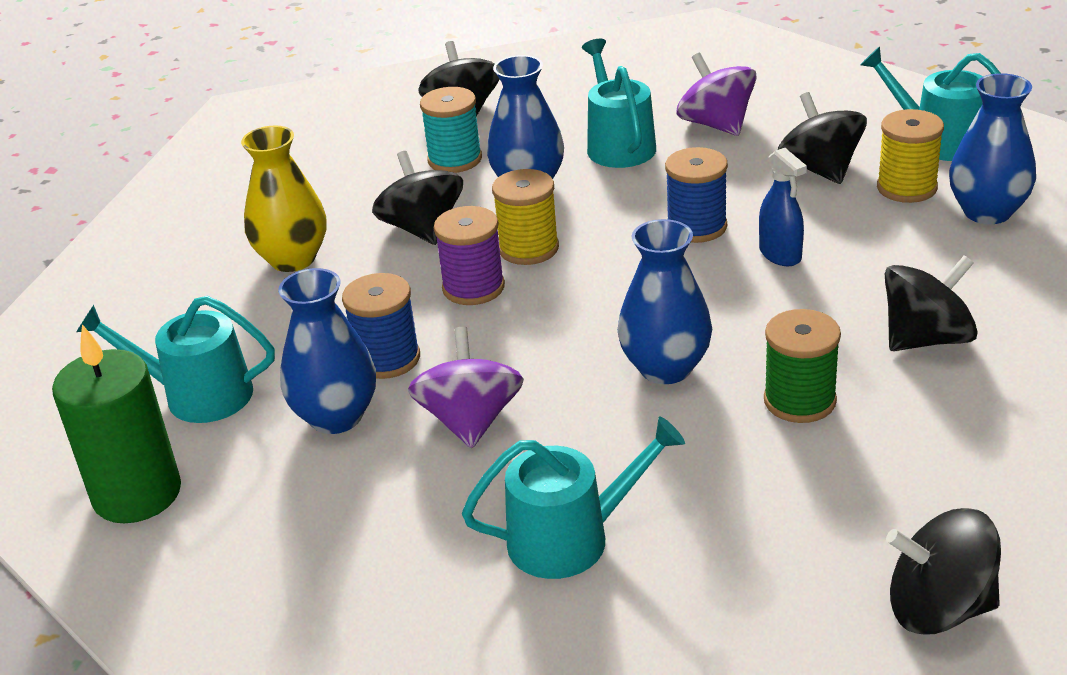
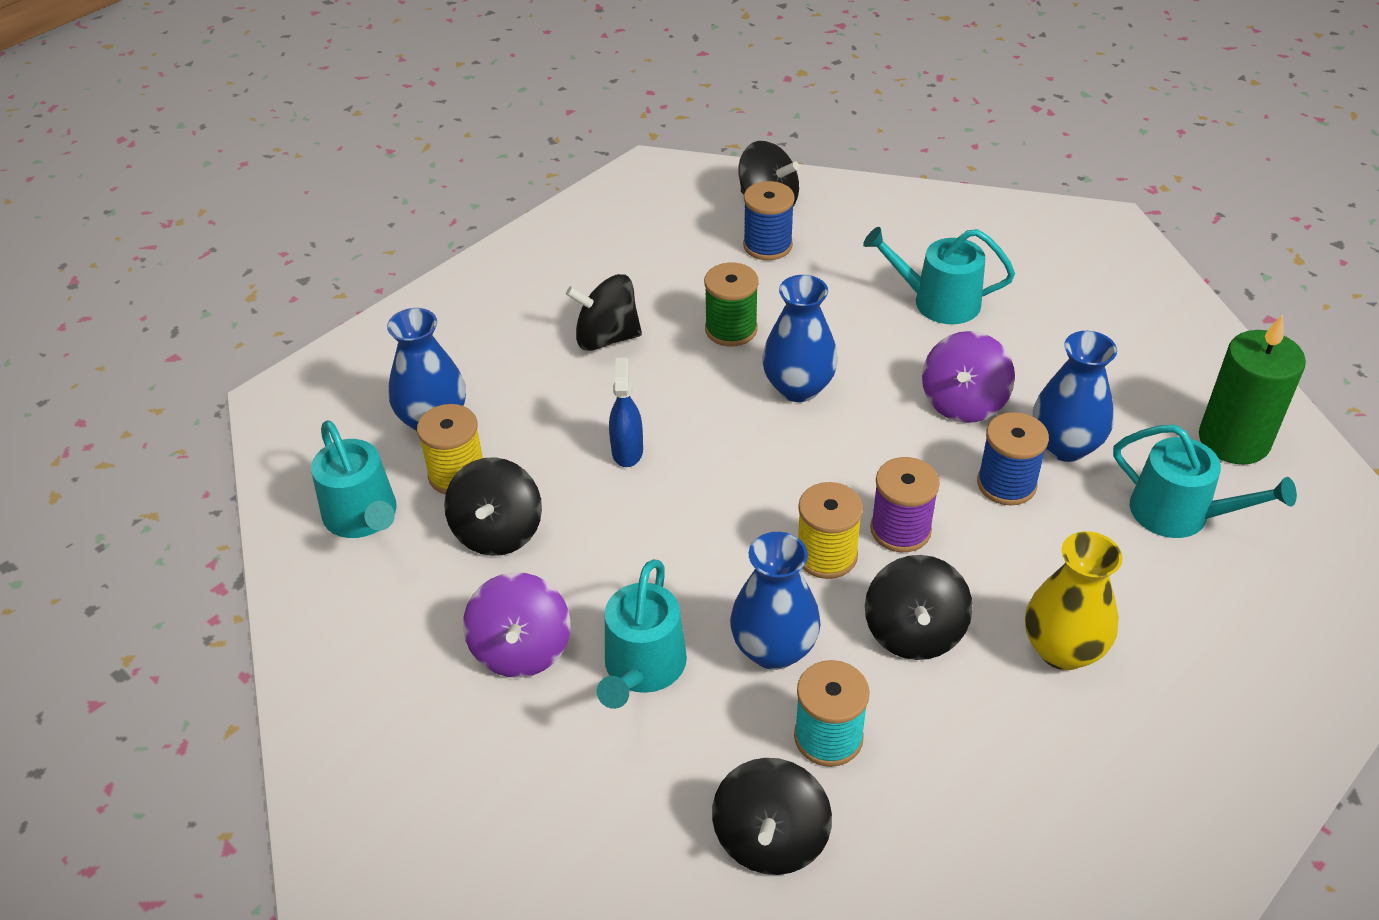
camera: 155 degrees left, 10 degrees up
(696, 227) = (664, 512): blue spool -> blue spool (767, 245)

